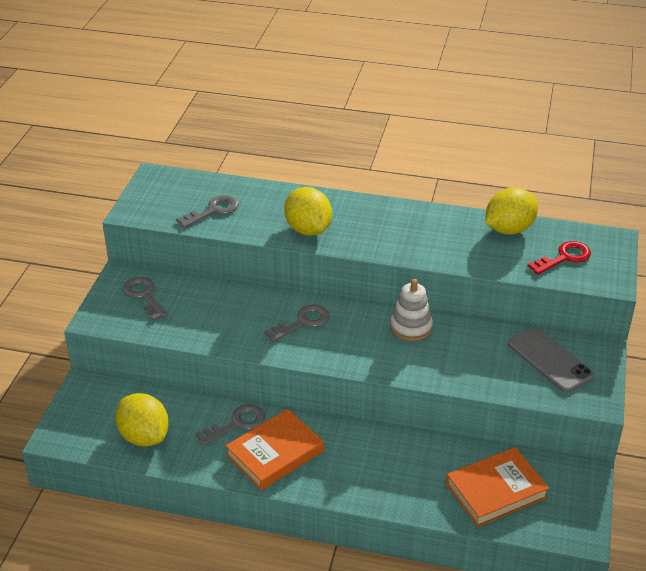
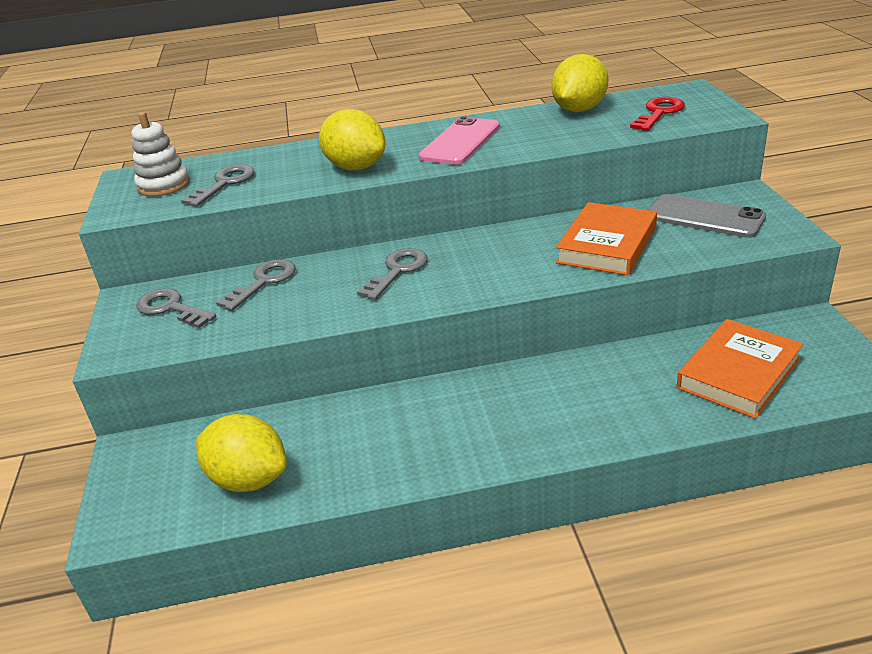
camera: 20 degrees left, 5 degrees down
(236, 424) = (369, 419): grey key -> grey key (263, 282)
(275, 453) = (442, 433): orange book -> orange book (607, 245)
(396, 231) = (460, 142): none -> pink phone
(411, 327) = (528, 236): white stacking toy -> white stacking toy (163, 185)

